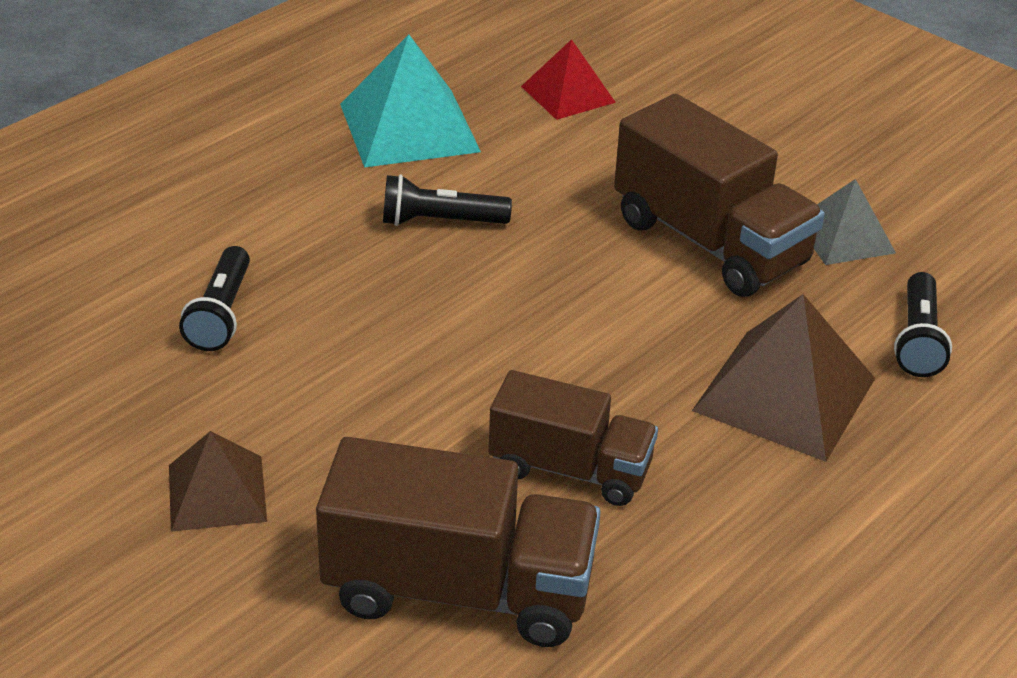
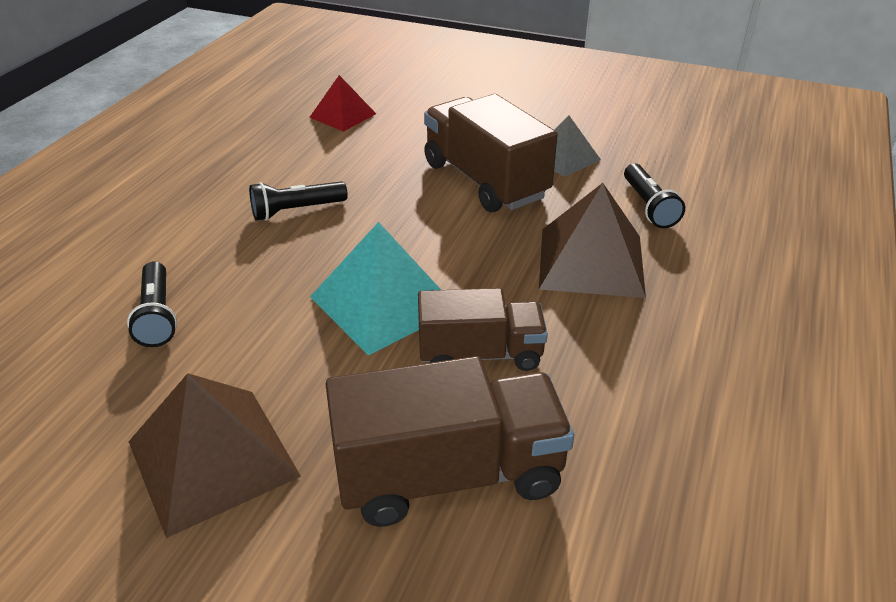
camera: 20 degrees left, 0 degrees up
(216, 493) = (212, 458): brown pyramid -> brown pyramid, size x1.64
(409, 127) = (244, 157): turquoise pyramid -> turquoise pyramid (384, 303)
(710, 242) = (485, 180): brown truck -> brown truck turned 150 degrees counterclockwise

